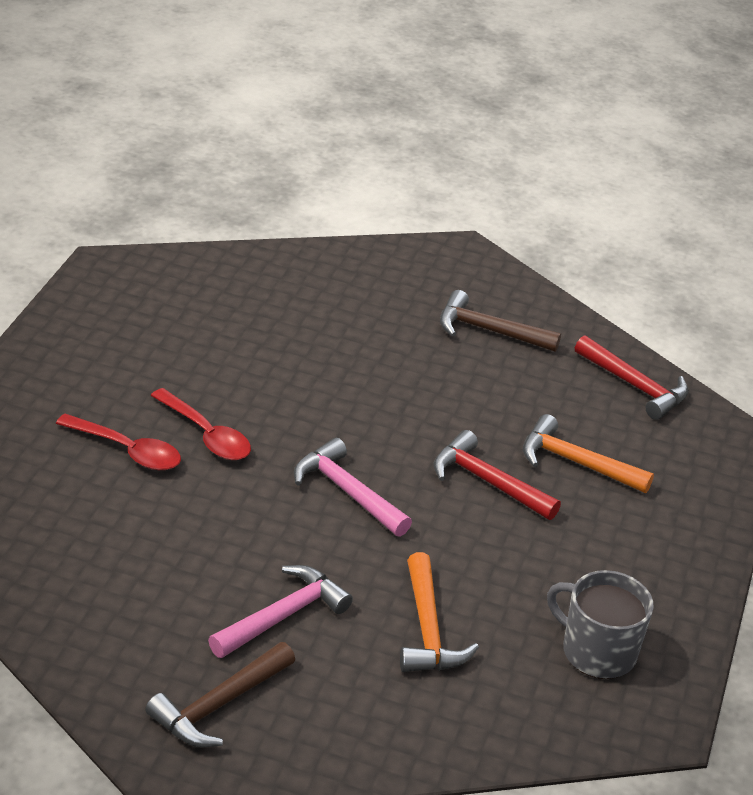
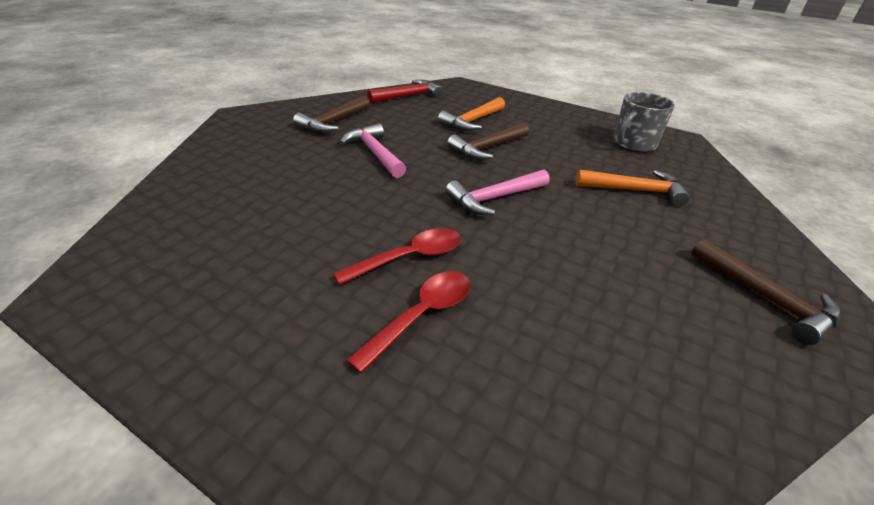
camera: 75 degrees left, 0 degrees up
(283, 616) = (643, 249): pink hammer -> pink hammer (375, 153)
(488, 482) = (488, 148): red hammer -> brown hammer

